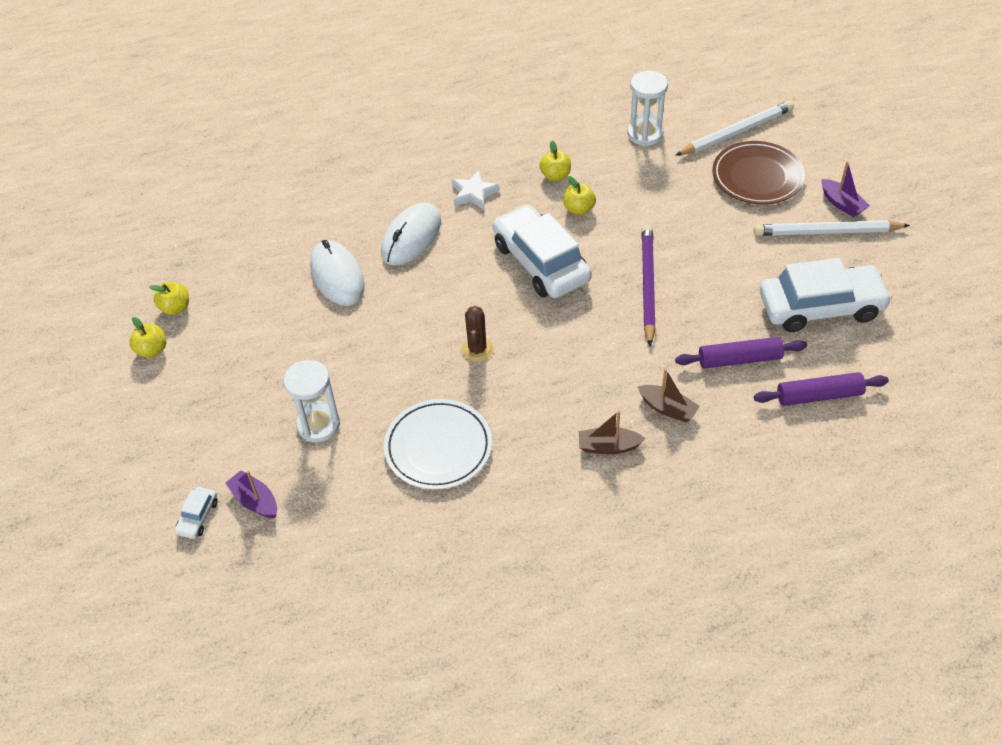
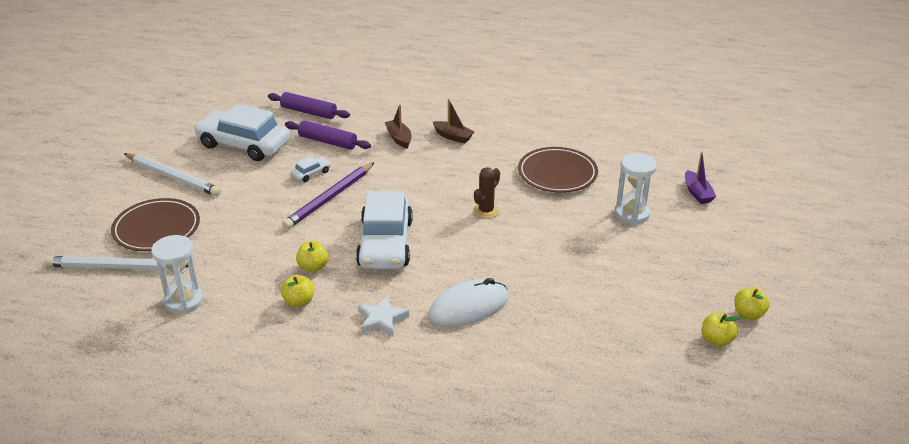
camera: 150 degrees left, 15 degrees down
(198, 517) = (741, 199): white car -> white car (311, 173)
(337, 276) = (555, 304): white mouse -> none
(438, 447) = (557, 173): white plate -> brown plate
(842, 204) = (135, 187): purple boat -> none

